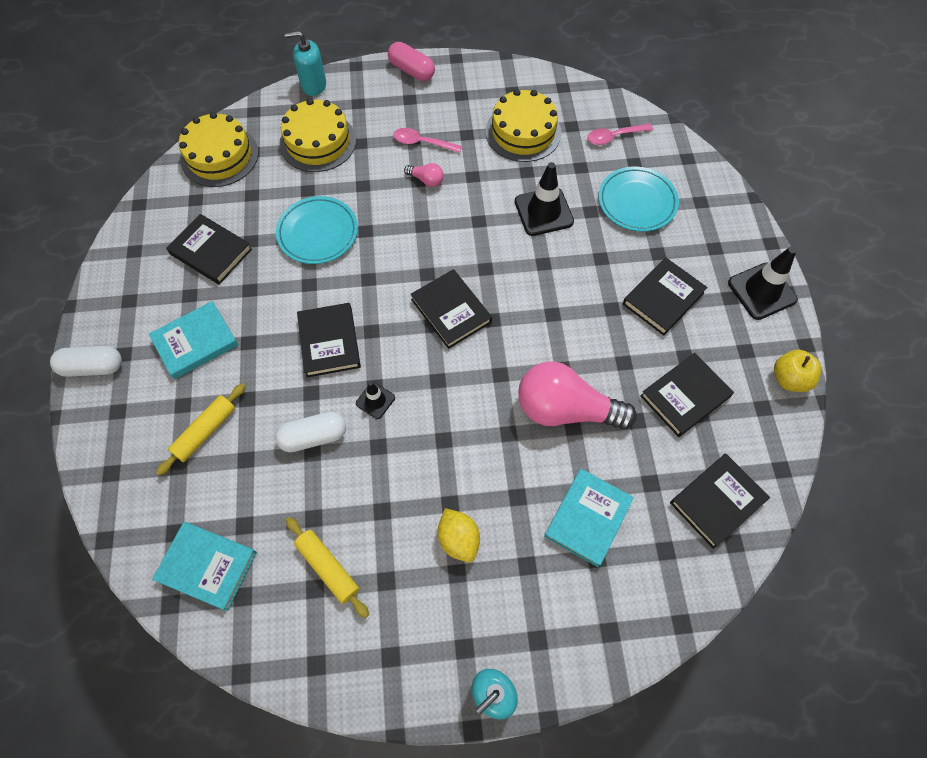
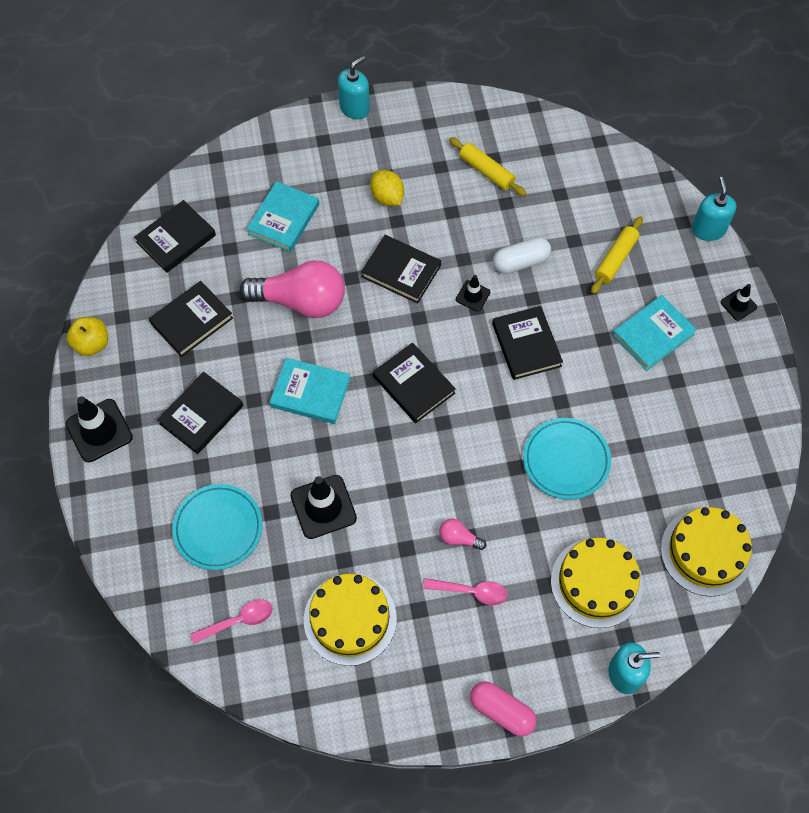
camera: 175 degrees right, 0 degrees up
(85, 460) = (708, 229): none -> turquoise soap dispenser
(93, 367) = (738, 305): white capsule -> black traffic cone
(207, 566) = (579, 165): turquoise book -> turquoise book (310, 393)
(211, 252) = (672, 429): black book -> black book (401, 271)

